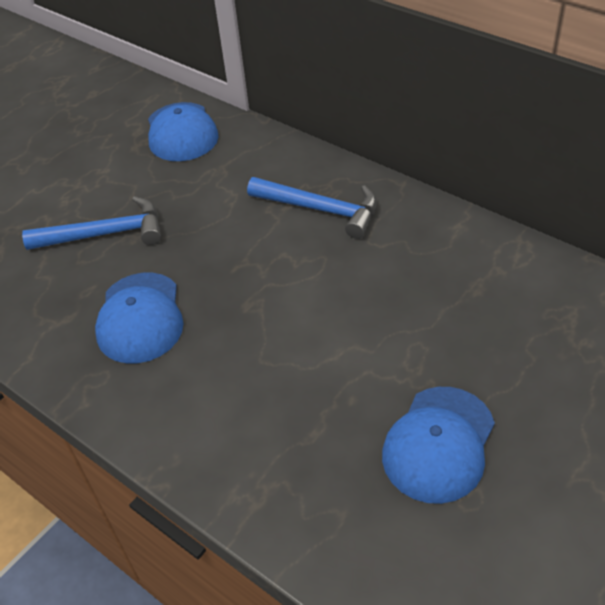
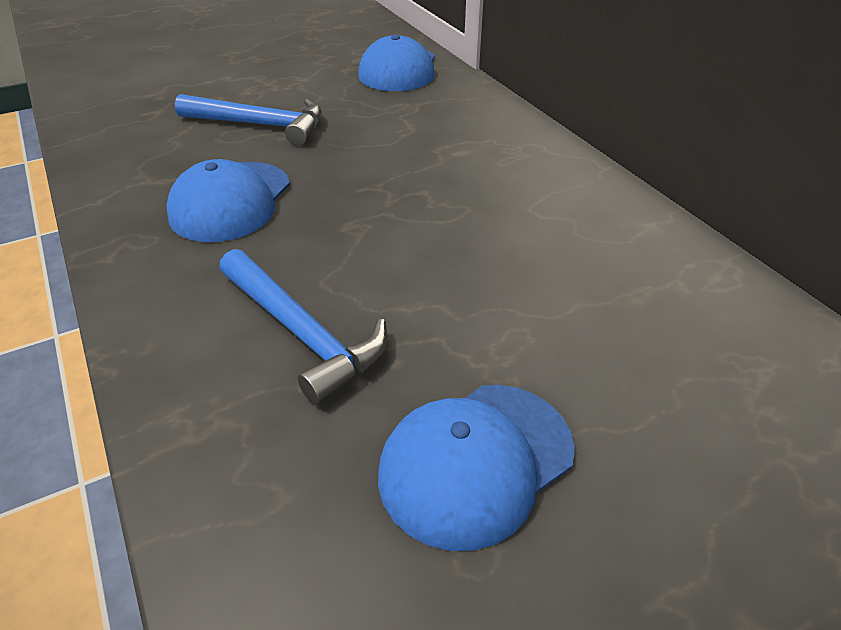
camera: 20 degrees right, 5 degrees down
(320, 209) = (494, 164): blue hammer -> blue hammer (302, 333)

